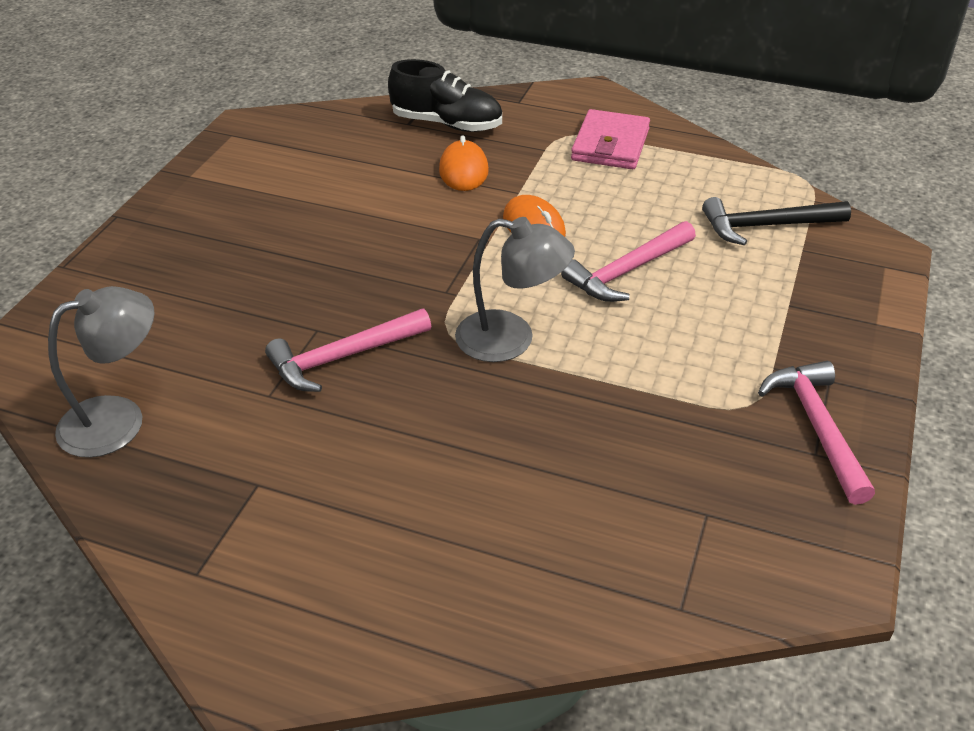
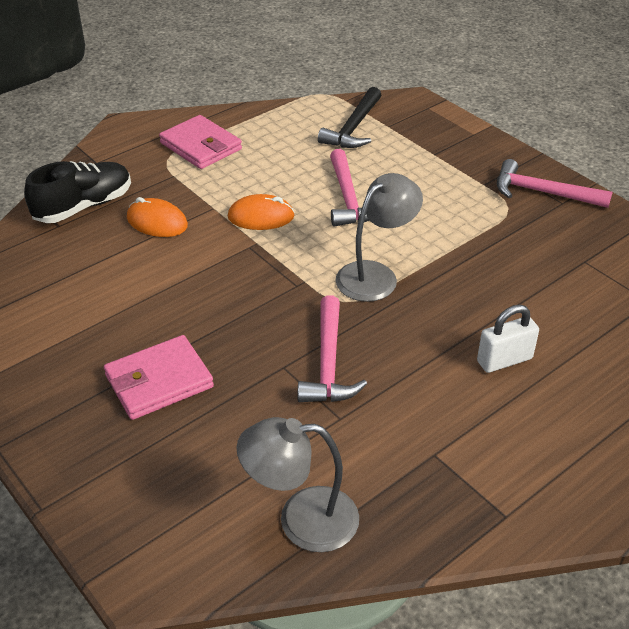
camera: 60 degrees left, 0 degrees up
(119, 419) = (301, 519): grey lamp -> grey lamp turned 90 degrees counterclockwise
(245, 263) = (159, 381): none -> pink wallet
(447, 494) = (504, 360): none -> white padlock

